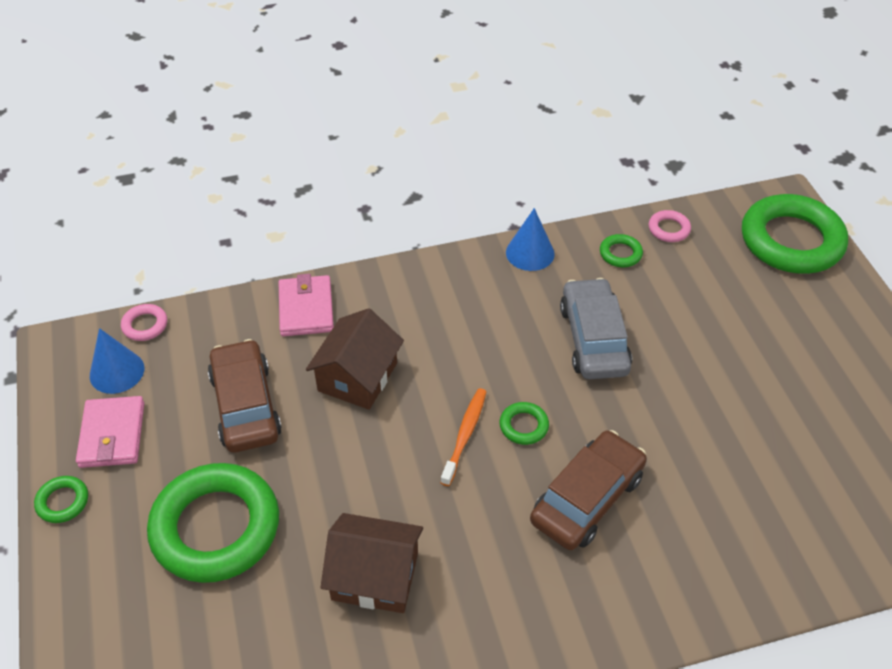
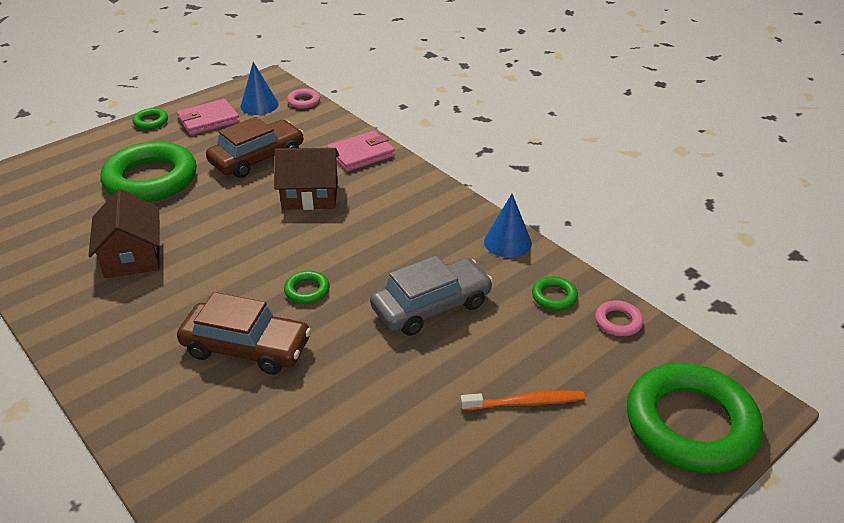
camera: 65 degrees right, 10 degrees down
(465, 435) = (281, 262): orange toothbrush -> orange toothbrush (525, 402)

